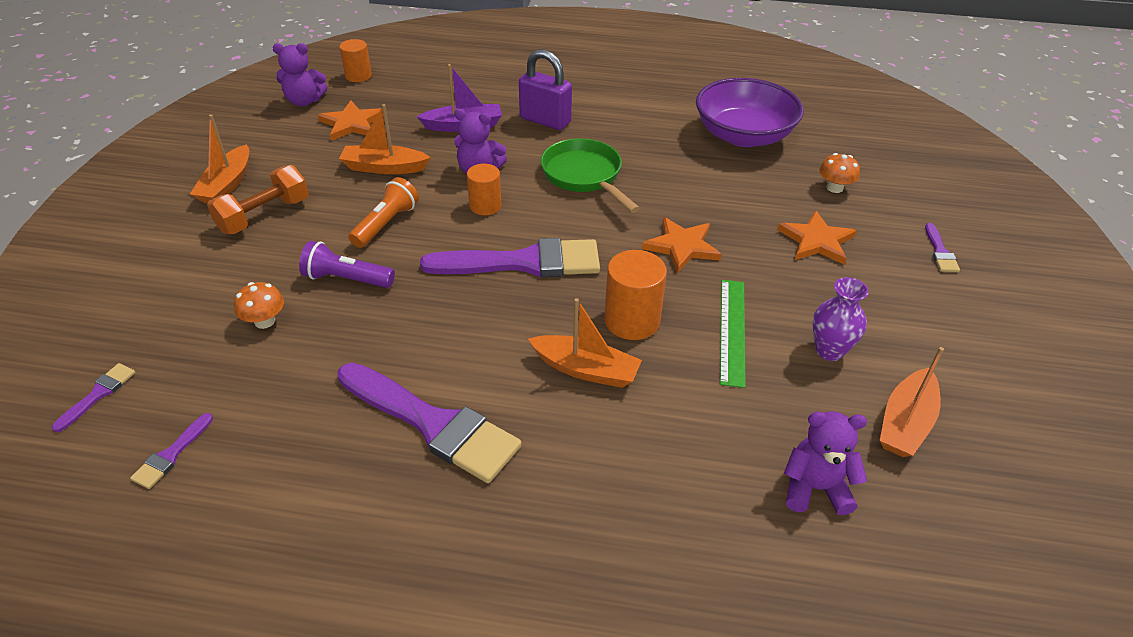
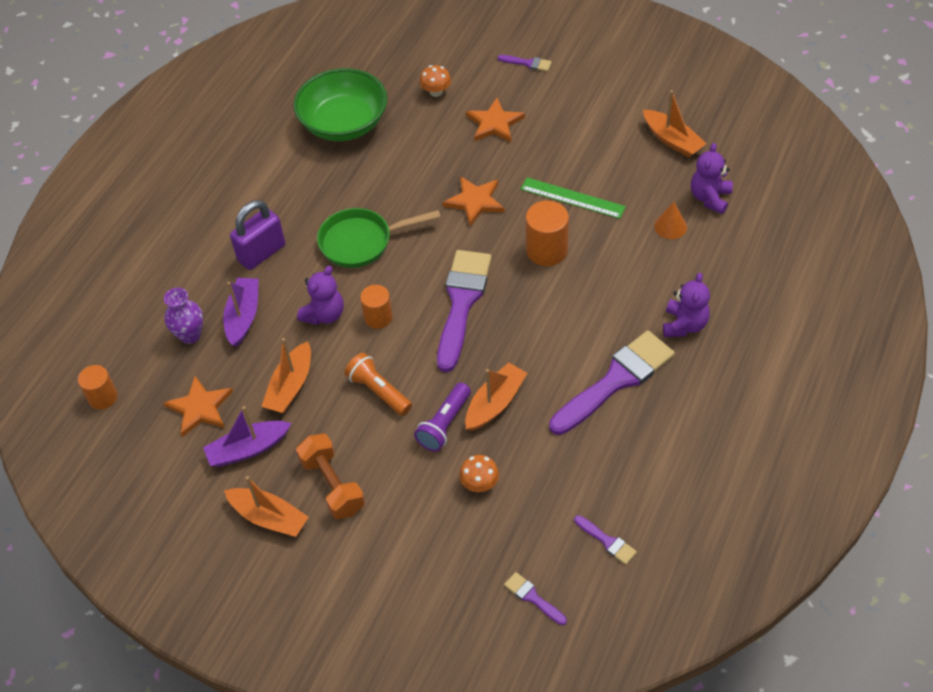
camera: 70 degrees left, 10 degrees up
(304, 101) = (135, 449): purple teddy bear -> purple teddy bear (684, 325)
(306, 158) = (248, 449): none -> purple boat
(586, 369) = (587, 286): orange boat -> orange boat (495, 403)
(732, 445) = (670, 226): none -> orange cone
(743, 135) = (344, 123): purple bowl -> green bowl
(829, 350) = (604, 154): purple vase -> purple vase (190, 335)

